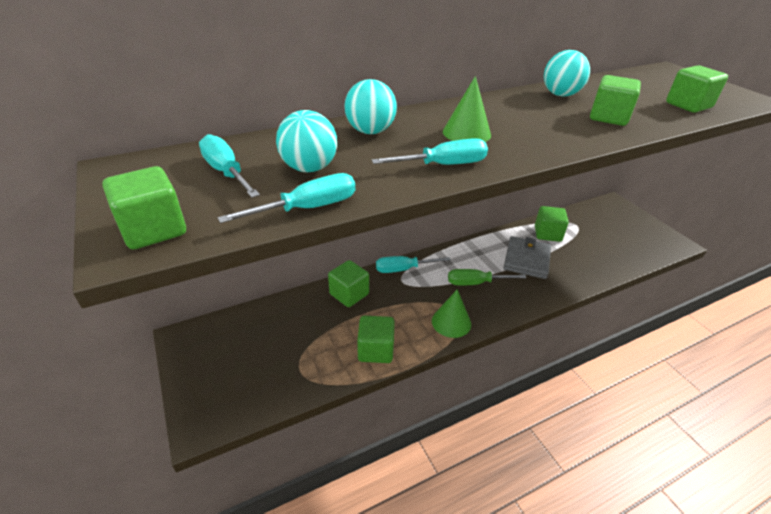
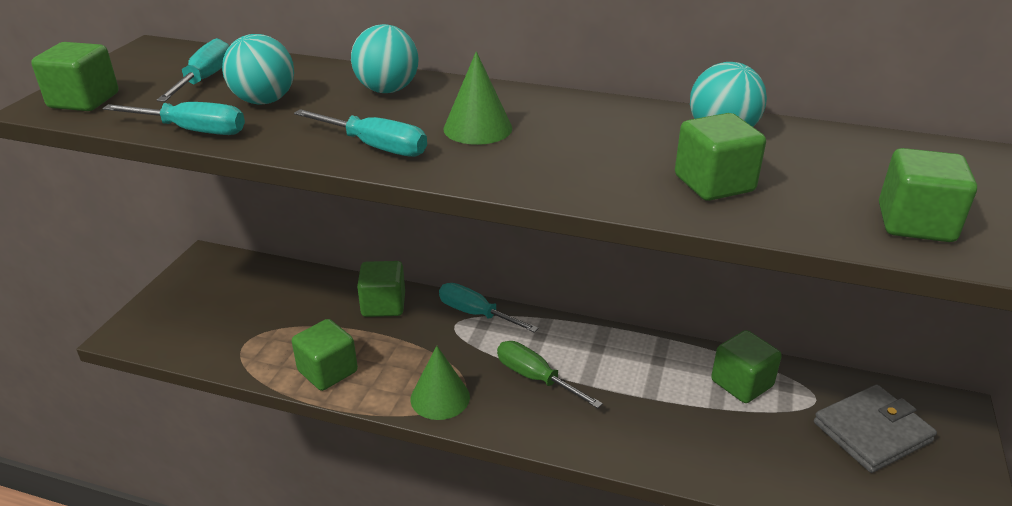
camera: 45 degrees right, 5 degrees down
(526, 260) = (650, 394): grey wallet -> grey wallet (872, 432)

